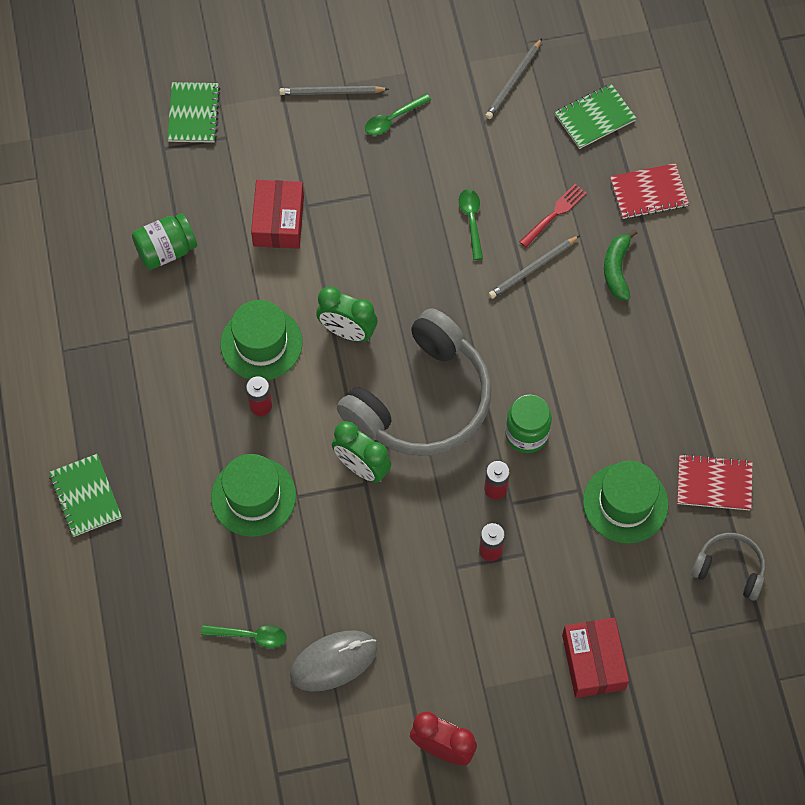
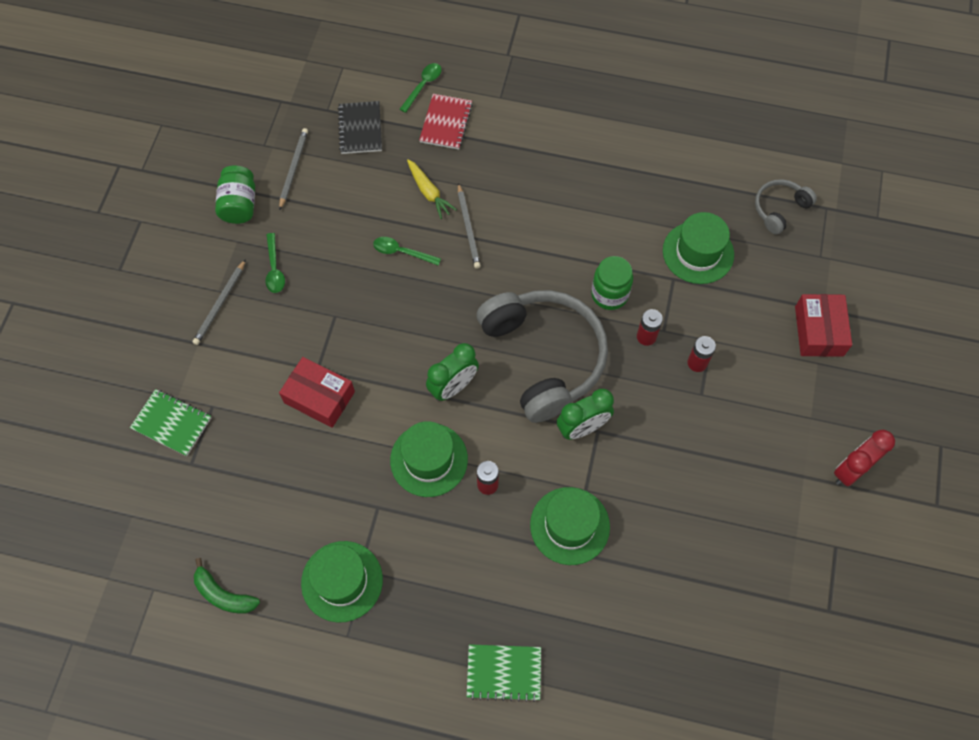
camera: 65 degrees left, 0 degrees up
(110, 323) = (342, 581): none -> green hat
(166, 251) = (296, 502): green jar -> green jar (239, 205)
(250, 636) = (697, 581): green spoon -> green spoon (423, 86)
(333, 661) = (746, 522): grey mouse -> none
(513, 81) = (293, 168): grey pencil -> grey pencil turned 135 degrees counterclockwise
(554, 214) = (429, 192): red fork -> yellow carrot
(593, 662) = (819, 331): red box -> red box turned 75 degrees clockwise
(594, 117) = (360, 129): green notebook -> black notebook
(617, 269) = (500, 172): green banana -> green banana (223, 594)
(714, 483) = (707, 188): red notebook -> none

